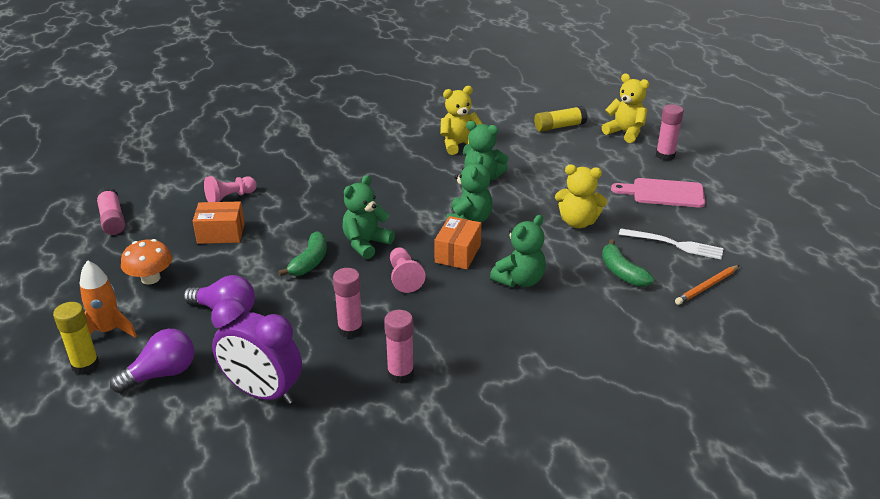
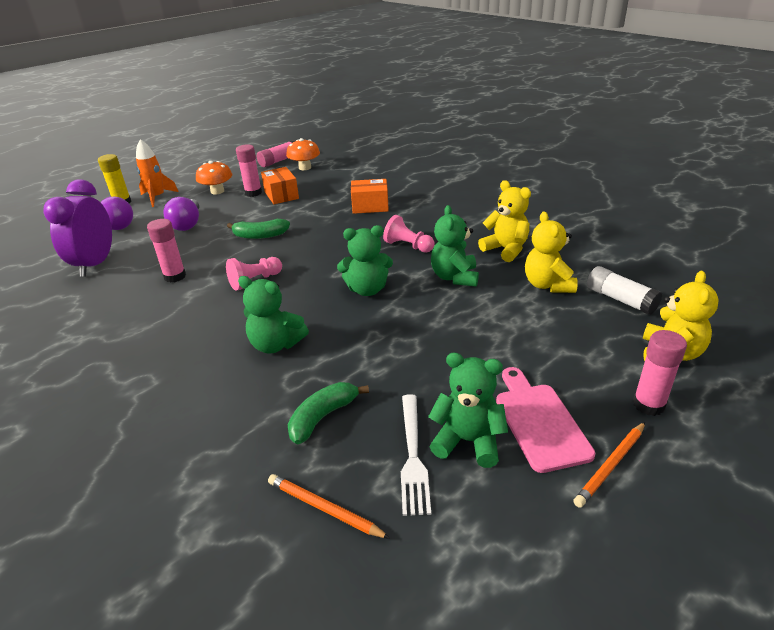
camera: 70 degrees right, 0 degrees up
(160, 205) = (305, 167): none -> orange mushroom
(230, 198) = (330, 184): pink pawn -> pink pawn (408, 246)
(366, 244) = (297, 250): green teddy bear -> green teddy bear (468, 441)
(400, 373) = (119, 314): pink glue stick -> pink glue stick (253, 193)
(457, 253) = (305, 298): orange box -> orange box (370, 206)
(559, 127) = (620, 299): yellow glue stick -> white glue stick
(577, 222) = (411, 360): yellow teddy bear -> yellow teddy bear (547, 285)
(707, 183) = (610, 465): none -> orange pencil

